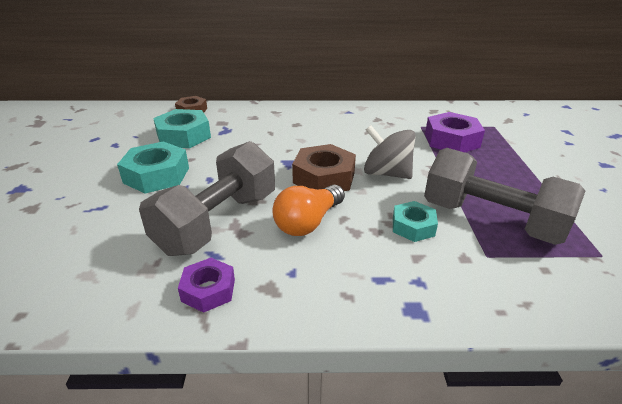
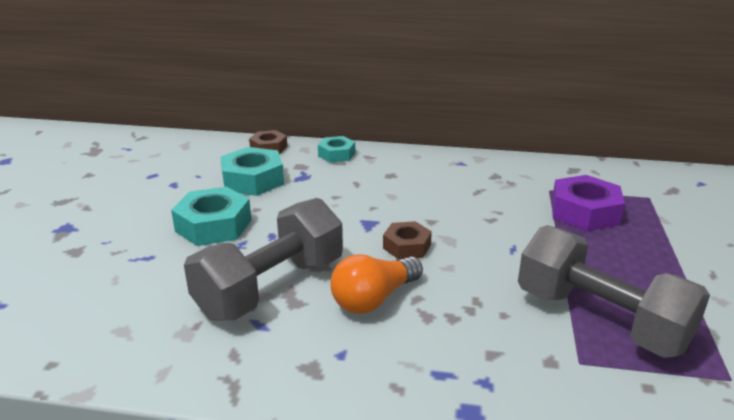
camera: 10 degrees right, 5 degrees down
(208, 290) = (245, 362): purple nut -> none
(324, 178) = (406, 246): brown nut -> brown nut, size x0.61
(386, 173) = (486, 248): grey spinning top -> none
(413, 226) = (498, 317): turquoise nut -> turquoise nut (336, 154)

